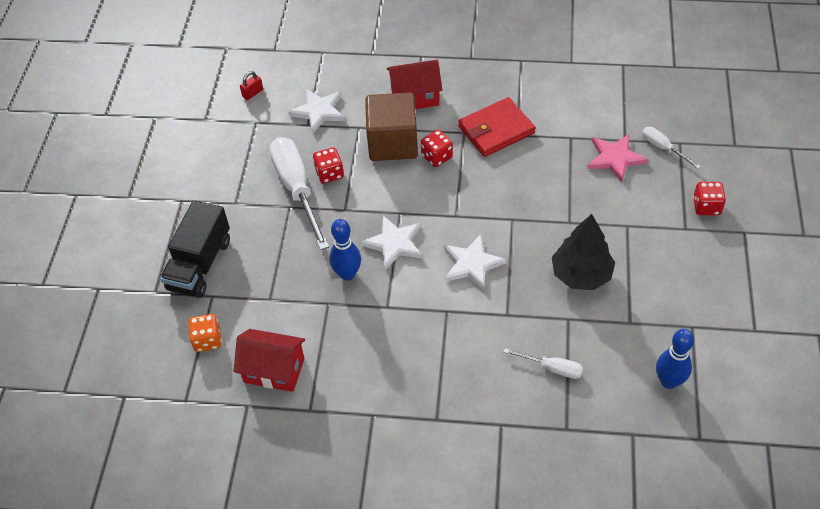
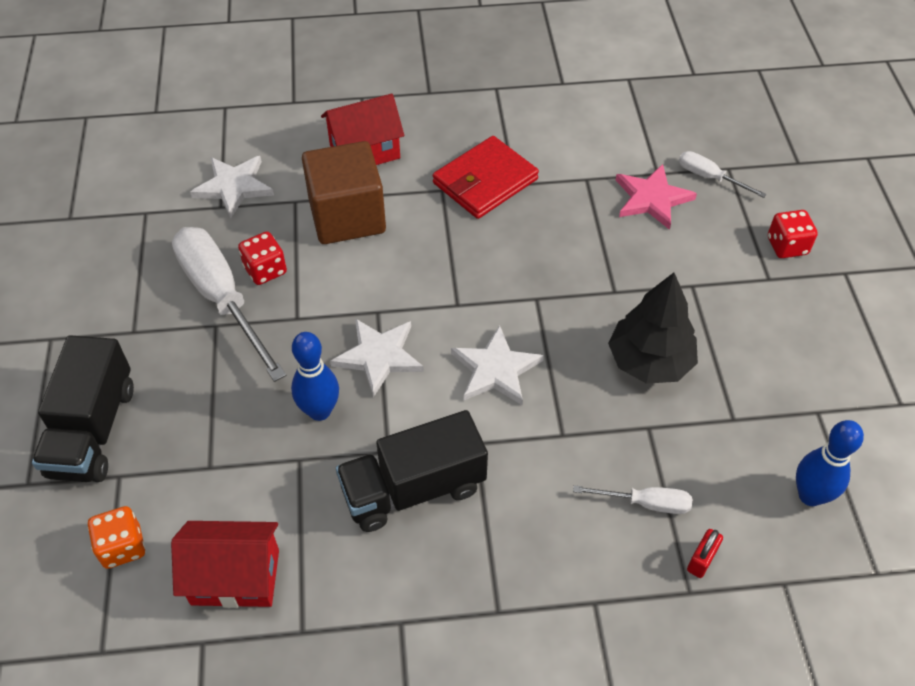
camera: 15 degrees left, 0 degrees up
(252, 93) = (134, 173): red padlock -> red padlock (701, 559)
(398, 334) = (413, 489): none -> black truck
(437, 157) = (412, 227): red dice -> none

